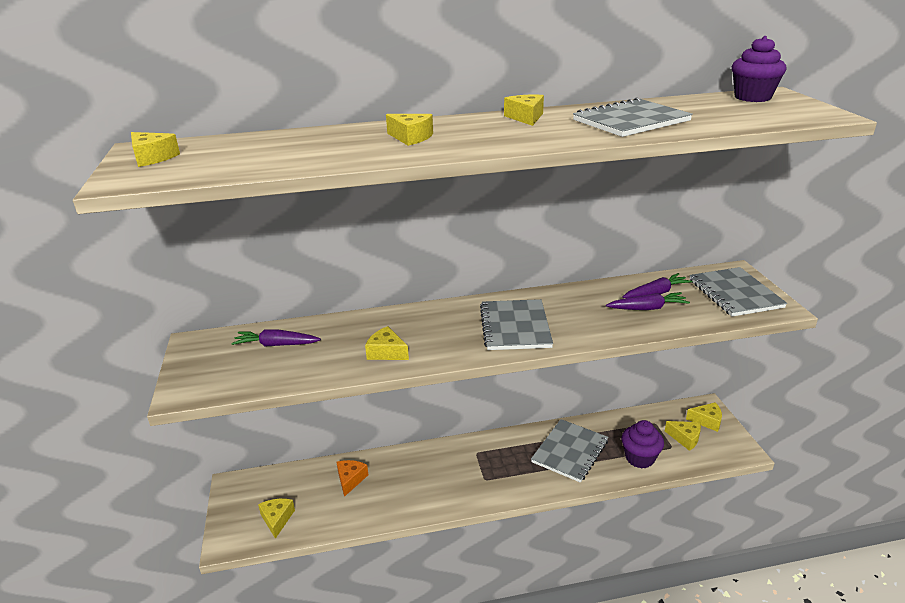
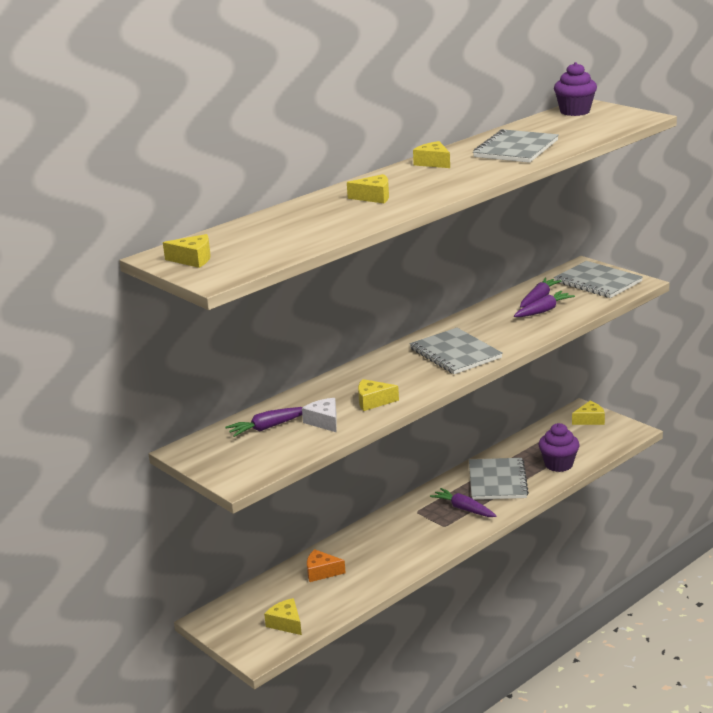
camera: 30 degrees left, 5 degrees down
(323, 357) = (324, 421): none -> white cheese
(350, 479) = (321, 572): orange cheese -> orange cheese turned 60 degrees counterclockwise
(516, 469) = (464, 509): none -> purple carrot
(685, 438) = (583, 438): yellow cheese -> none

